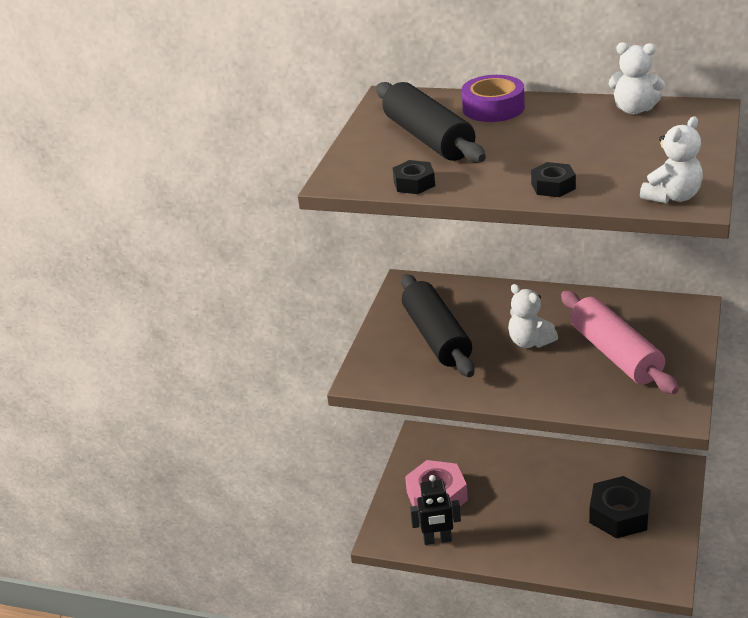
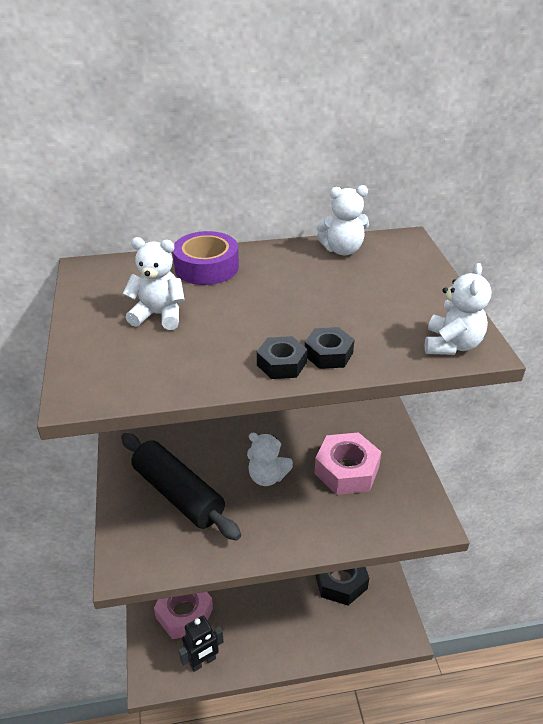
camera: 30 degrees left, 5 degrees up
(414, 183) = (175, 380): black nut -> black nut (281, 364)
(428, 138) = (159, 315): black rolling pin -> white teddy bear
(615, 354) = (346, 470): pink rolling pin -> pink nut

